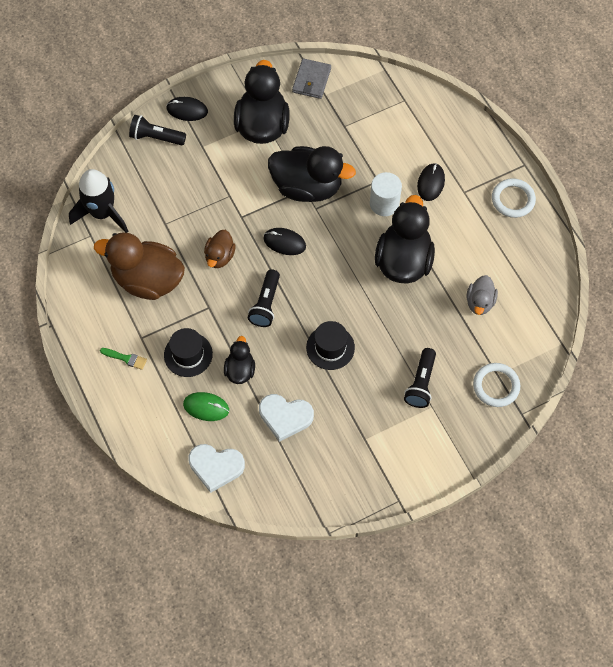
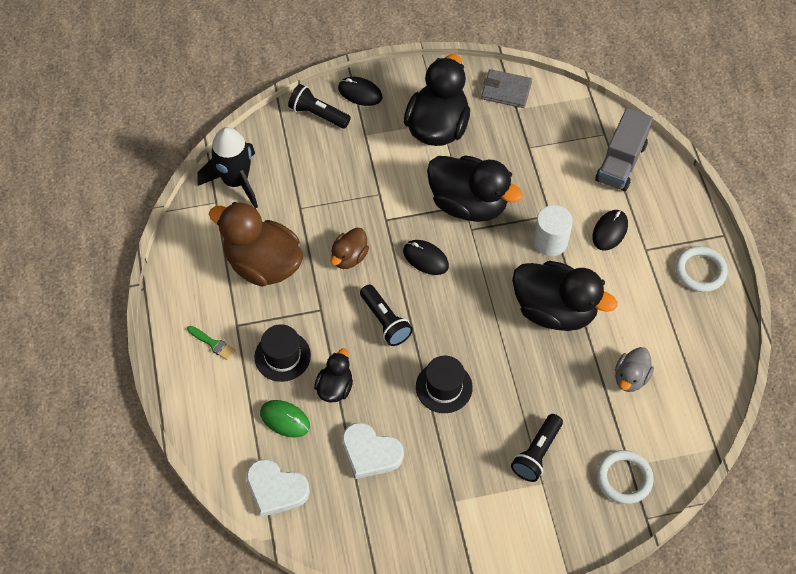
camera: 15 degrees right, 5 degrees down
(266, 304) = (385, 321): black flashlight -> black flashlight turned 60 degrees counterclockwise
(311, 80) = (506, 91): grey wallet -> grey wallet turned 75 degrees clockwise
(403, 261) = (554, 310): black duck -> black duck turned 90 degrees clockwise
(424, 122) = (621, 162): none -> grey truck

